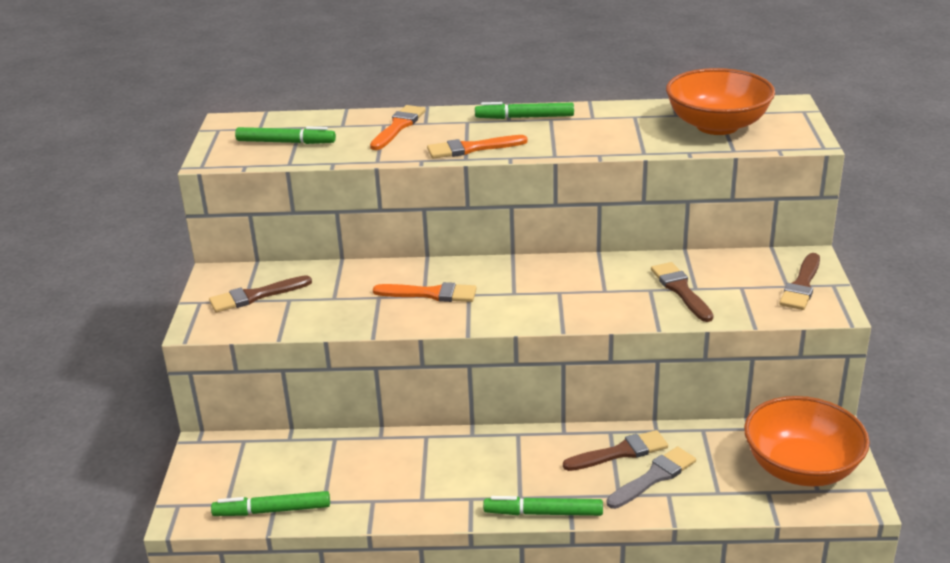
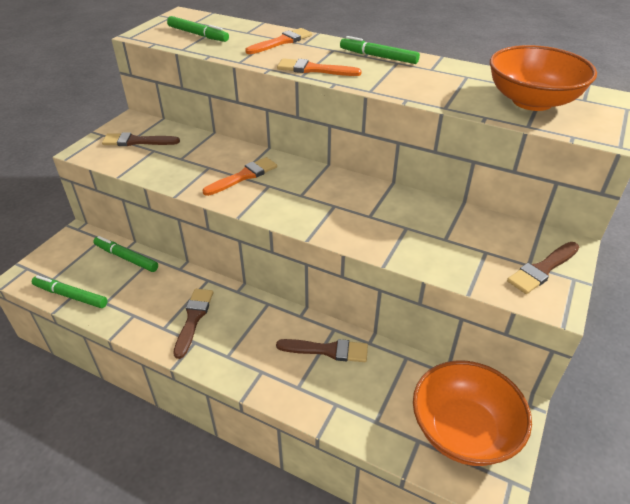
camera: 25 degrees right, 10 degrees up
(430, 294) = (243, 176): orange brush -> orange brush turned 75 degrees counterclockwise
(543, 513) = (231, 377): green marker -> green marker (126, 258)
(653, 477) = (335, 384): grey brush -> none
(680, 290) = (431, 237): brown brush -> brown brush (193, 318)

